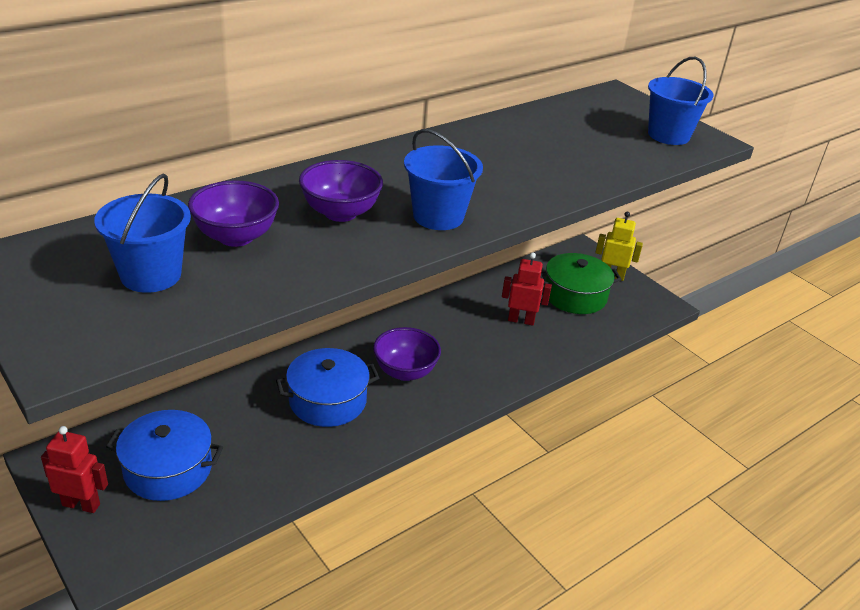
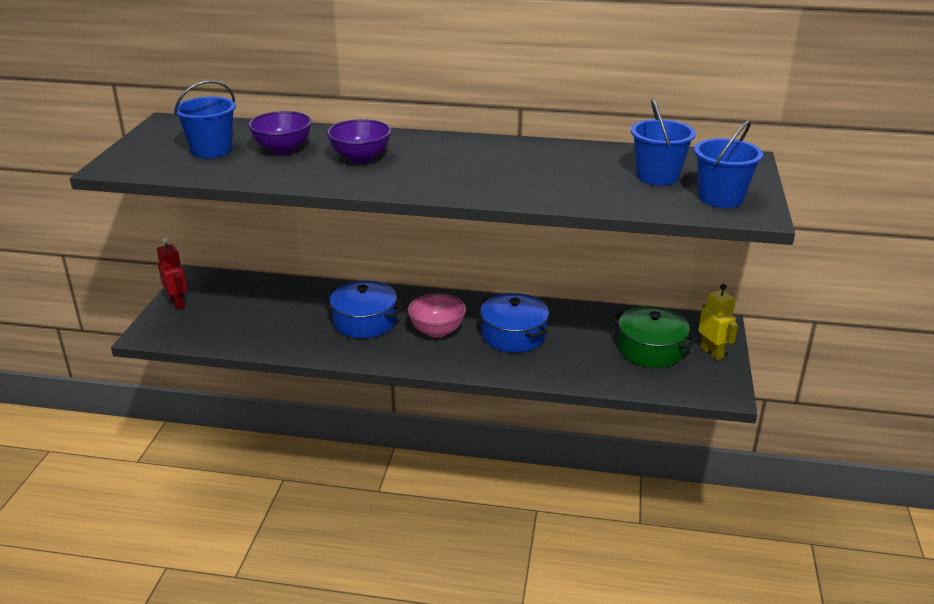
camera: 50 degrees right, 5 degrees down
(168, 469) = (235, 309): blue pot -> blue pot (513, 335)
(405, 372) = (437, 331): purple bowl -> pink bowl
(438, 216) = (413, 180): blue bucket -> blue bucket (657, 176)
(521, 320) = (574, 343): red robot -> none

